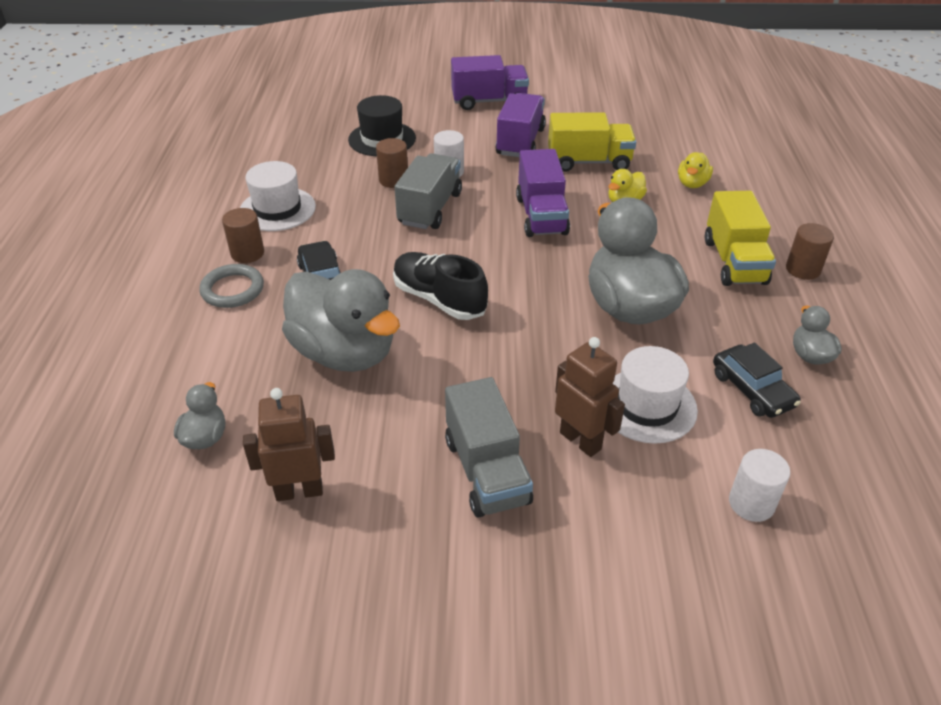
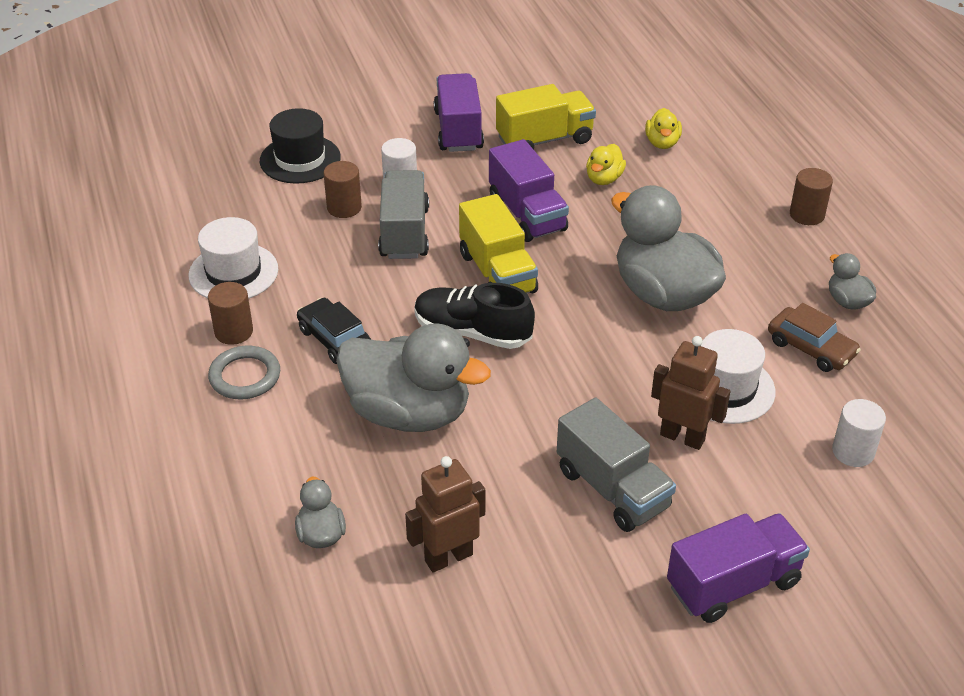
camera: 20 degrees left, 0 degrees up
(489, 101) = (395, 85): purple truck -> purple truck (733, 584)
(734, 262) = (740, 222): yellow truck -> yellow truck (497, 273)
(752, 389) = (811, 348): black car -> brown car

